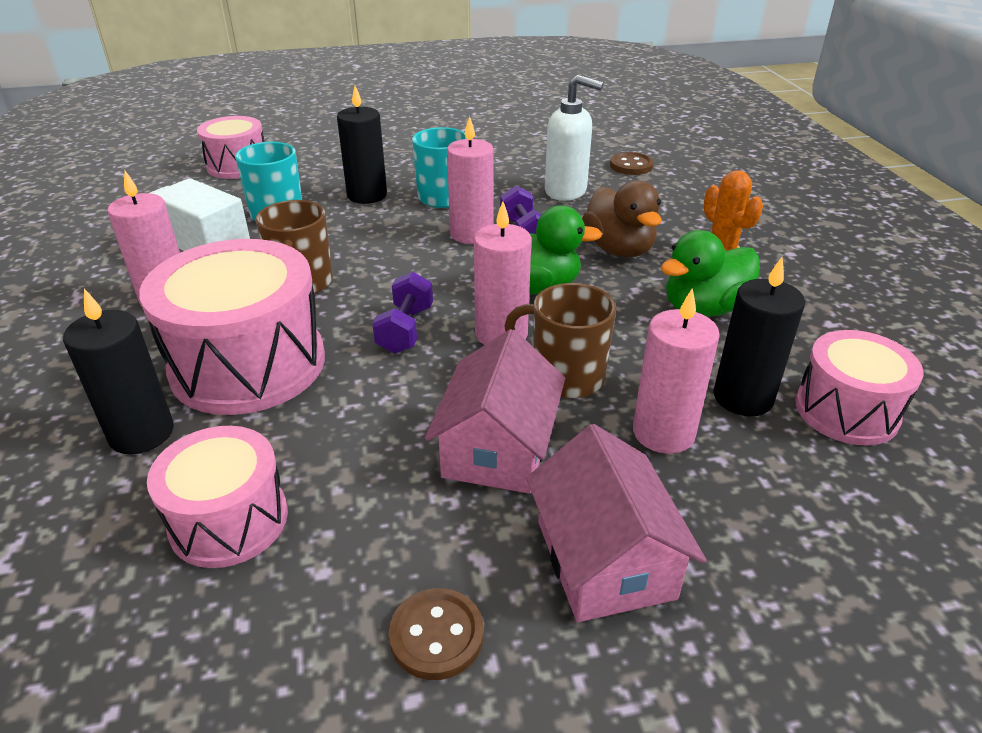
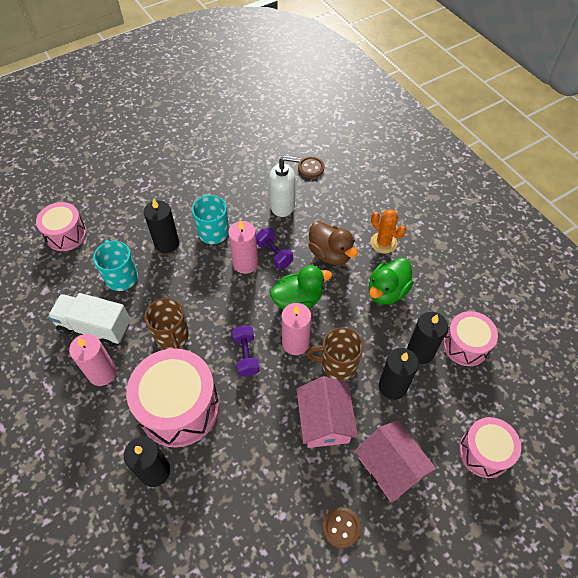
camera: 20 degrees left, 20 degrees up
(229, 520) = (227, 505): pink drum -> pink drum (484, 452)
(663, 433) = (392, 386): pink candle -> black candle

